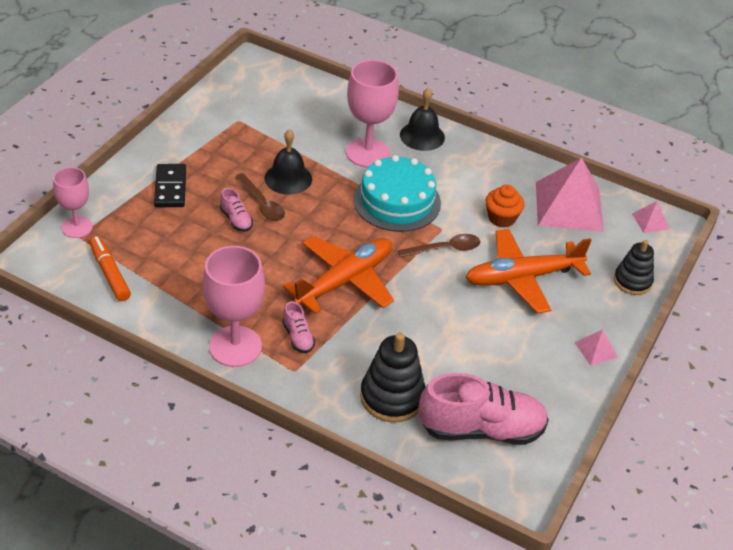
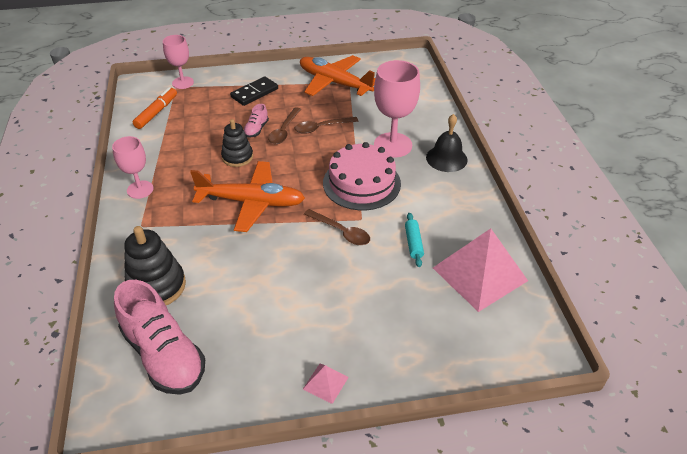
camera: 55 degrees right, 0 degrees up
(235, 346) = (140, 189): pink goblet -> pink goblet, size x0.62
(288, 178) = (321, 128): black bell -> brown spoon
(298, 337) = (174, 211): pink shoe -> none
(397, 201) = (361, 183): turquoise cake -> pink cake
(501, 218) = (413, 243): orange cupcake -> turquoise rolling pin
(523, 278) = (360, 291): orange plane -> orange plane (334, 83)
(632, 281) = (440, 364): black stacking toy -> black stacking toy (237, 157)
(650, 221) = (533, 337): pink pyramid -> none

